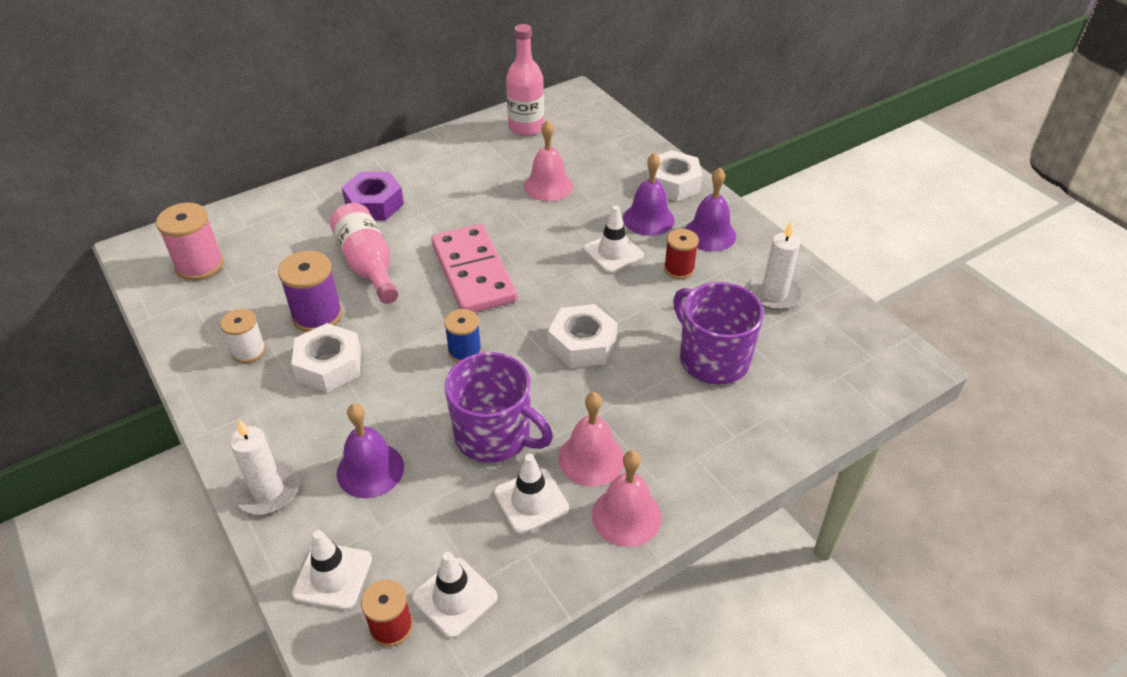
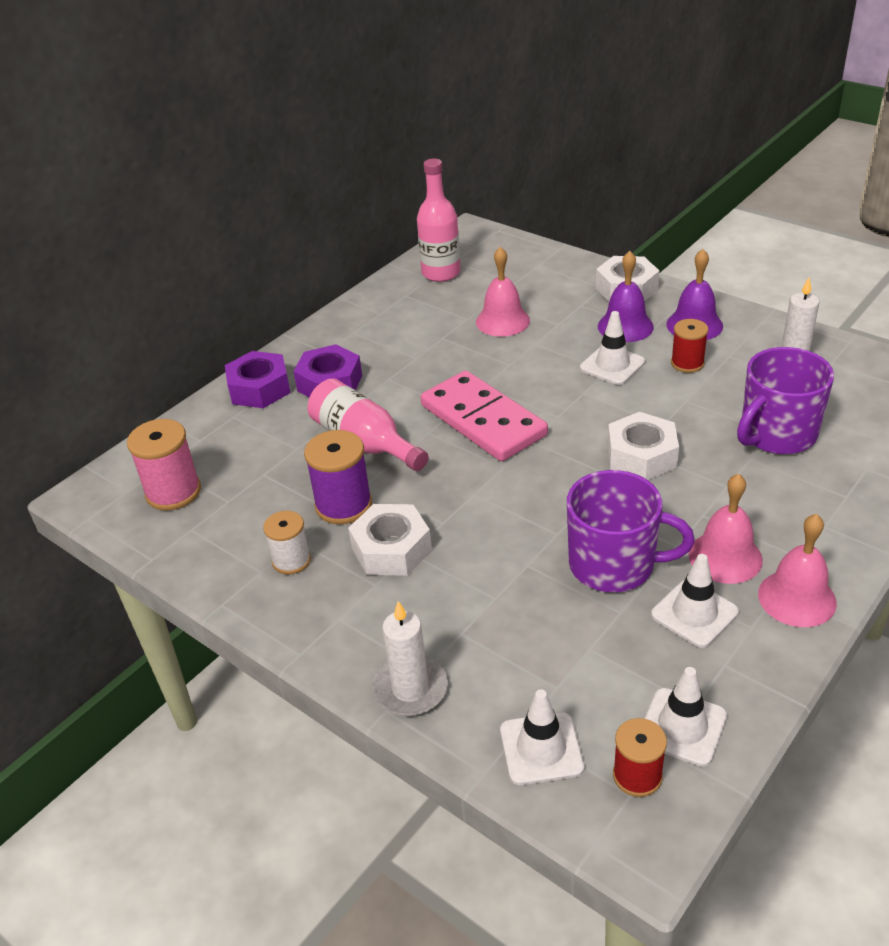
camera: 15 degrees left, 5 degrees down
(318, 194) = (259, 388): none -> purple nut
(370, 470) = (508, 635): purple bell -> none
(464, 351) = (527, 495): blue spool -> none
(712, 359) = (777, 434): purple mug -> purple mug turned 75 degrees counterclockwise

